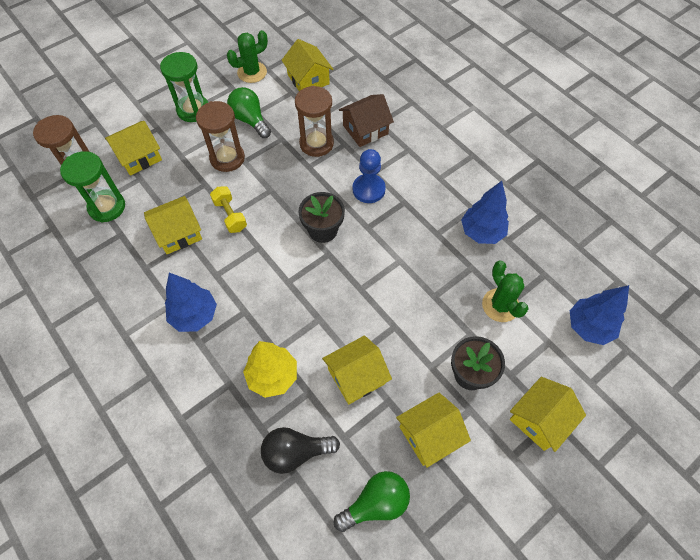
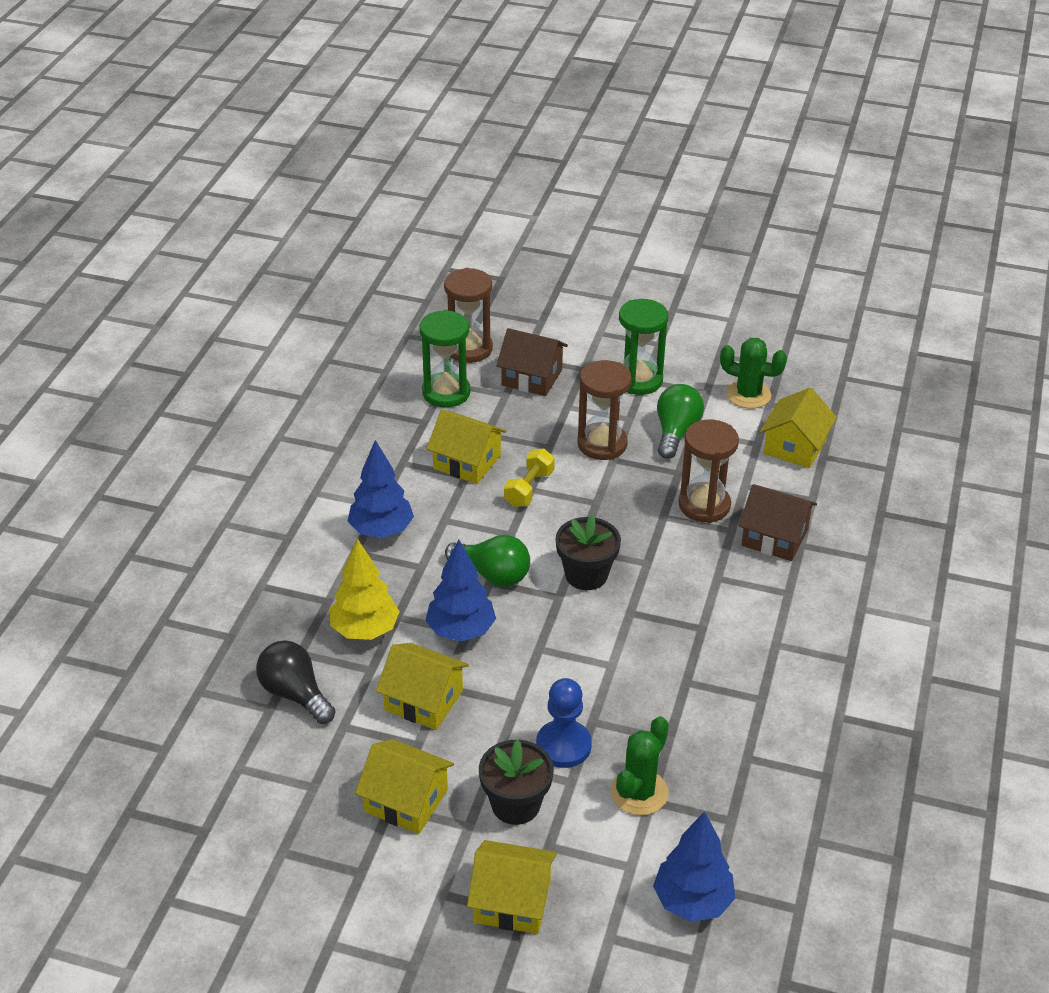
camera: 55 degrees right, 20 degrees down
(139, 157) = (531, 377): yellow house -> brown house
(368, 189) = (686, 586): blue pawn -> blue pawn (563, 746)
(376, 503) = (290, 790): green light bulb -> green light bulb (492, 574)
(481, 232) = (732, 725): blue tree -> blue tree (461, 631)

